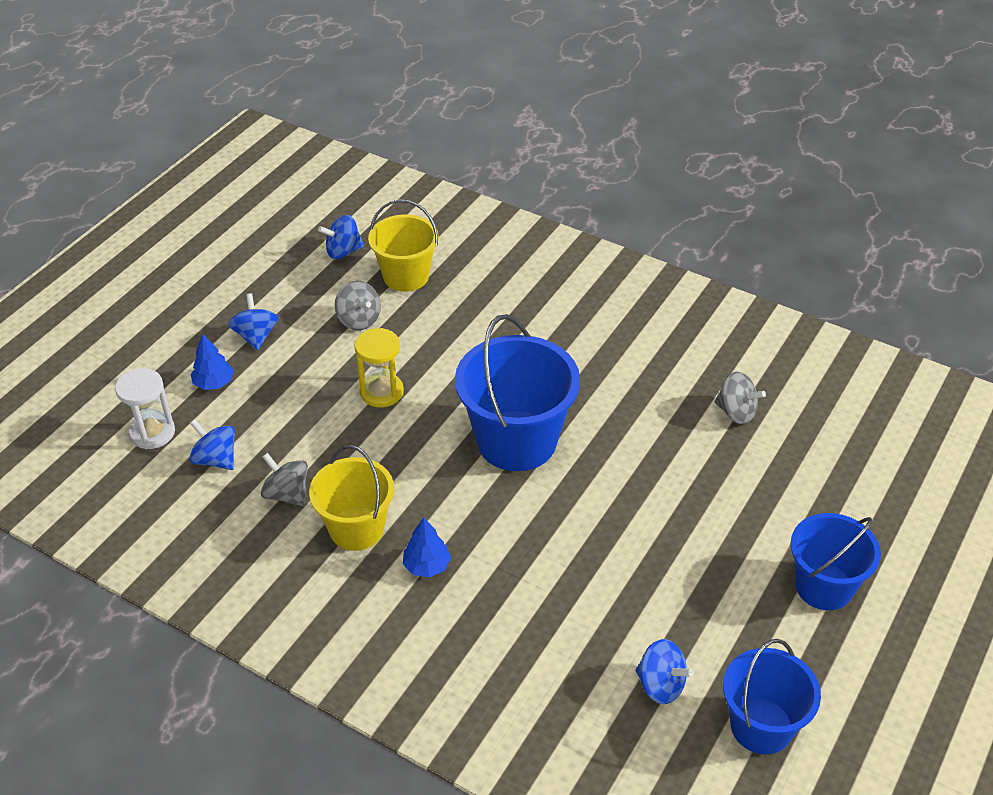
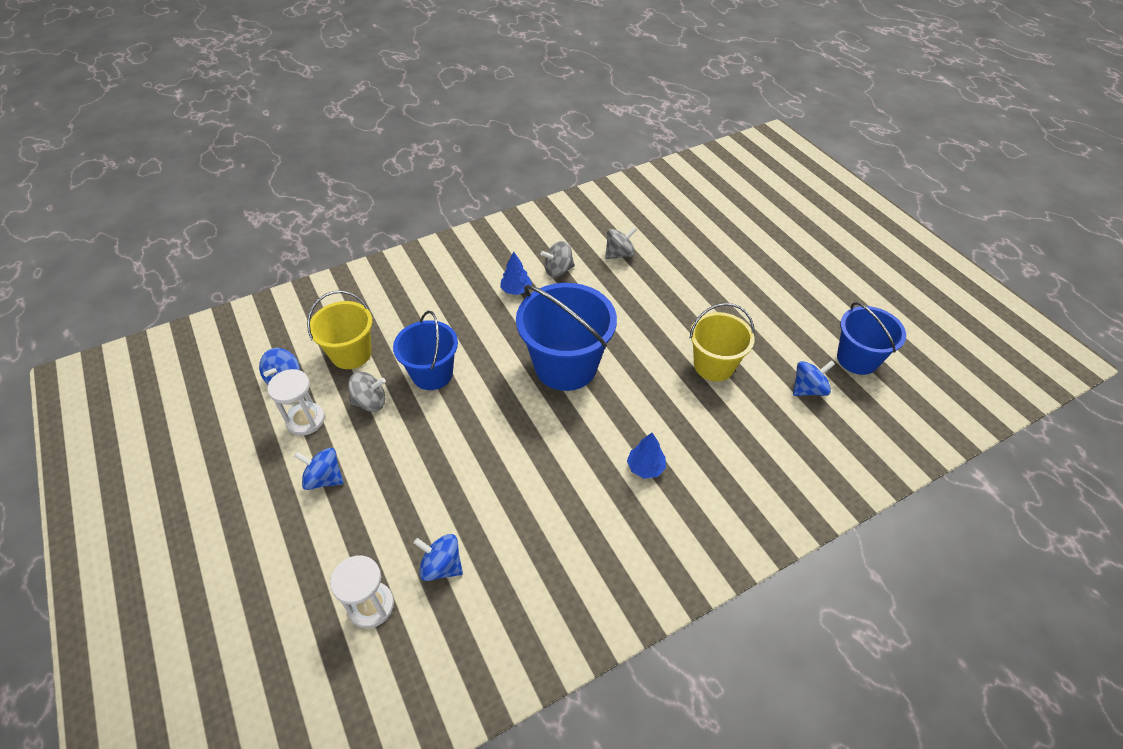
camera: 60 degrees left, 5 degrees up
(214, 383) = (352, 532): blue tree -> blue tree (516, 290)
(216, 459) = (441, 566): blue spinning top -> blue spinning top turned 45 degrees clockwise
(287, 494) = (517, 528): grey spinning top -> grey spinning top (558, 270)
(308, 290) = (305, 420): none -> white hourglass
(356, 528) = (583, 496): yellow bucket -> yellow bucket (714, 365)
(381, 392) = (458, 421): yellow hourglass -> none
(824, 586) = (772, 285): blue bucket -> blue bucket (432, 374)

